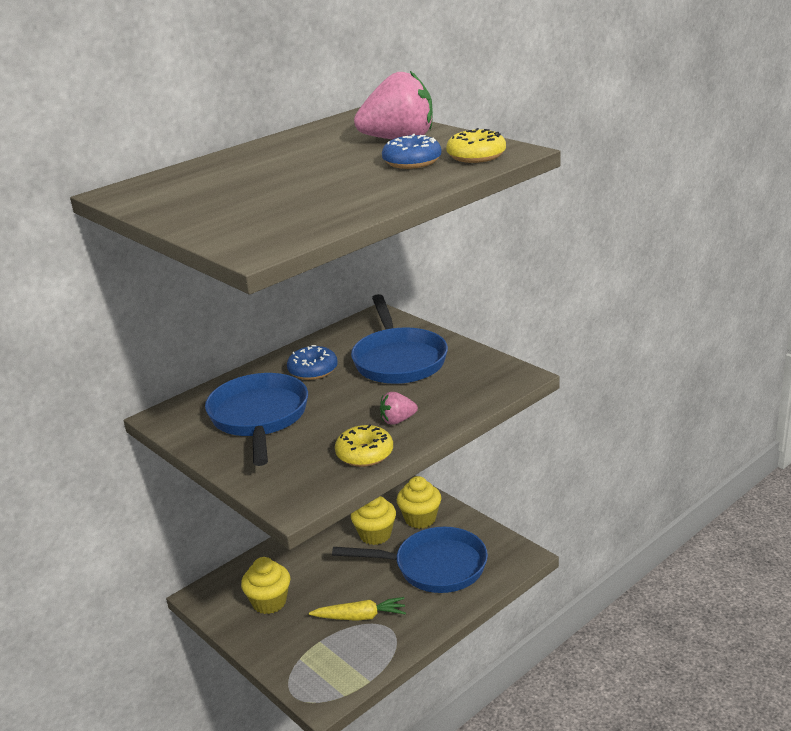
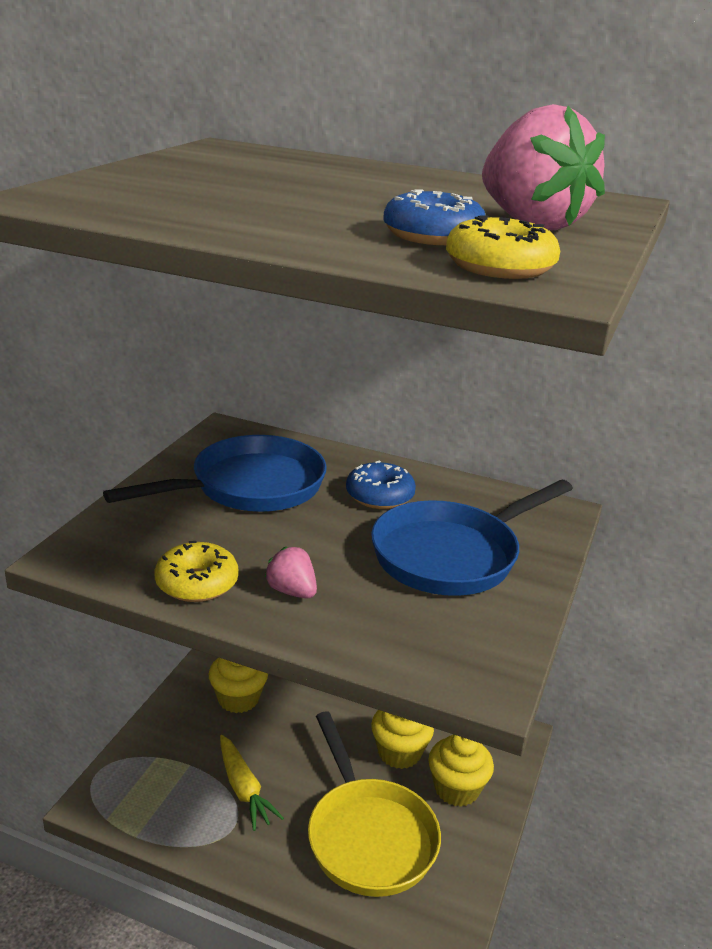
camera: 60 degrees right, 0 degrees up
(434, 567) = (368, 836): blue pan -> yellow pan

